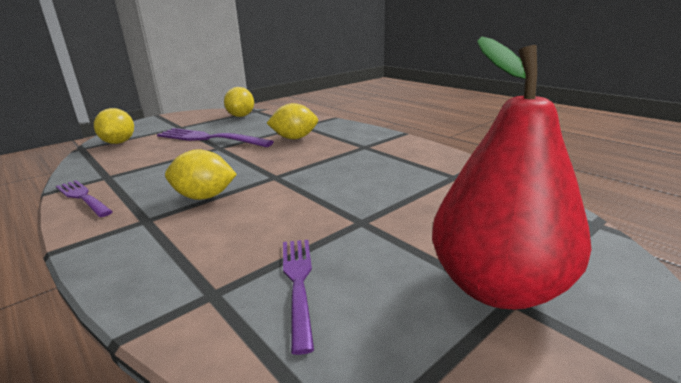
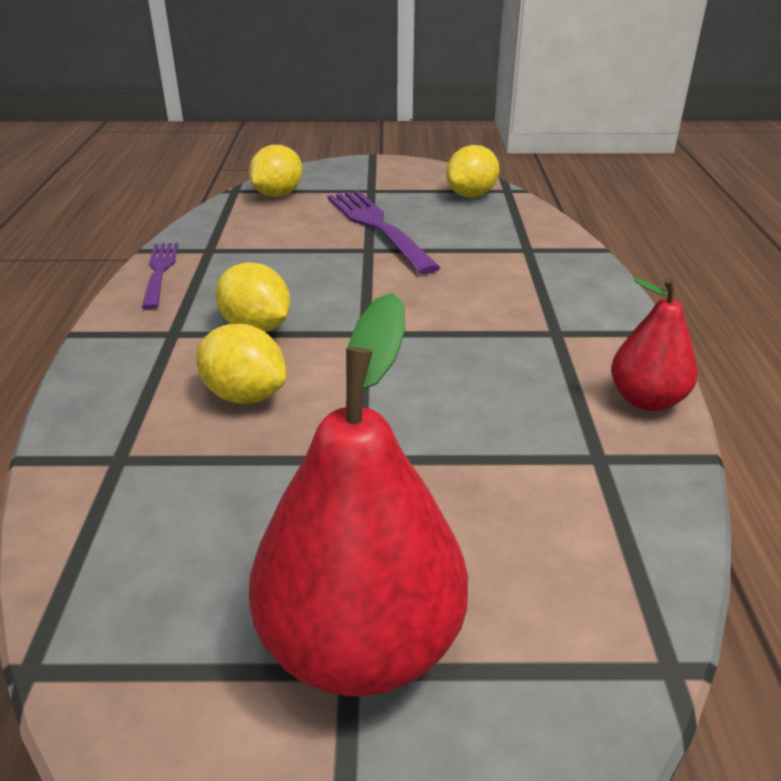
camera: 40 degrees right, 10 degrees up
(294, 138) = (481, 271): yellow lemon -> yellow lemon (244, 395)
(298, 283) = (192, 496): purple fork -> none
(436, 153) = (646, 400): none -> red pear

